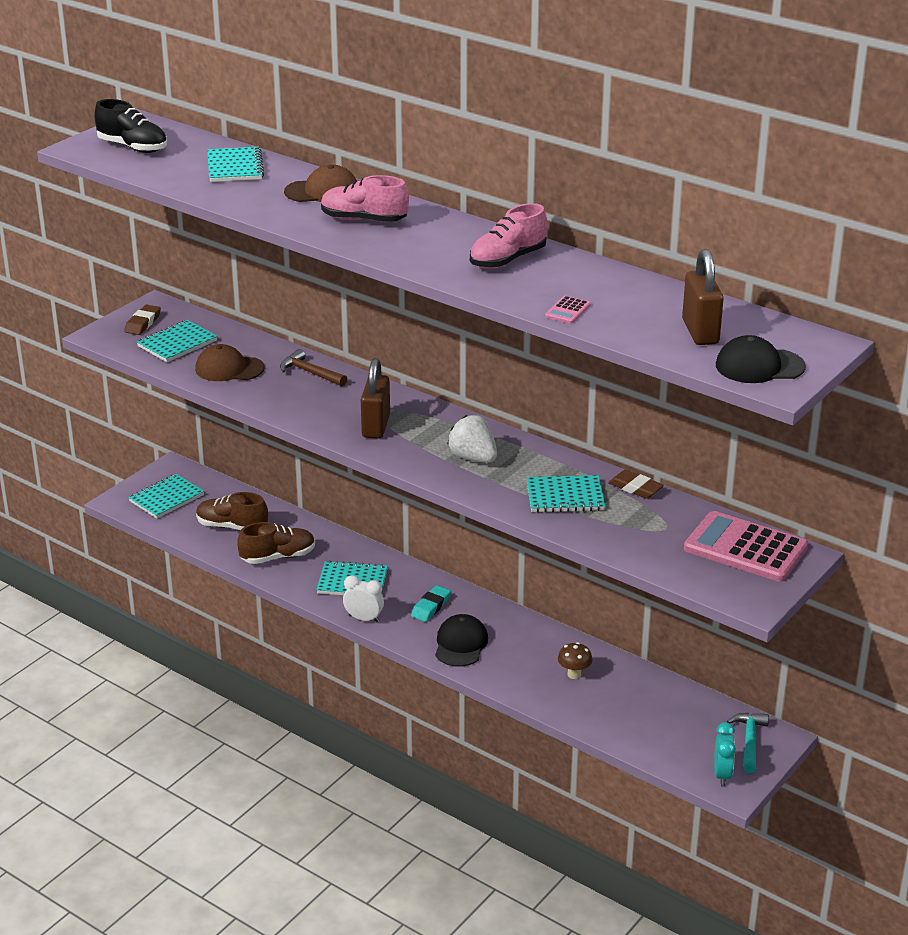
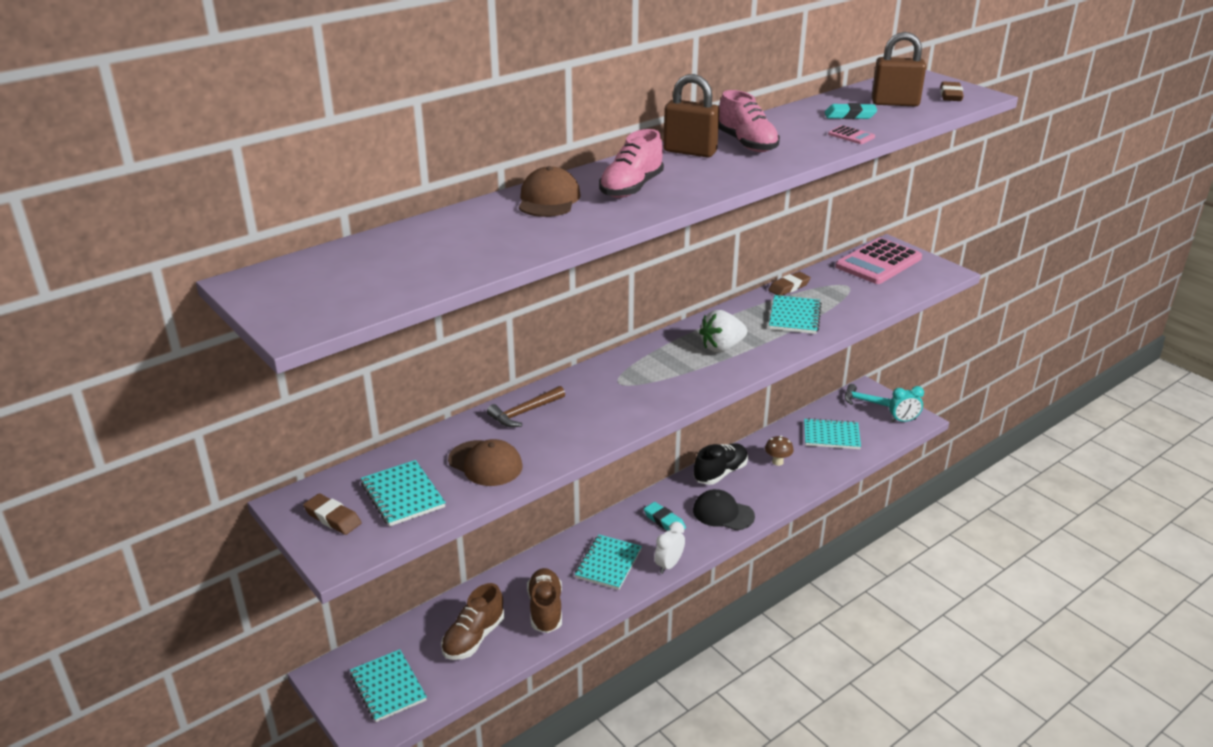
camera: 75 degrees left, 0 degrees up
(133, 147) = (331, 290): black shoe -> black shoe (720, 473)
(229, 369) = (485, 463): brown cap -> brown cap turned 75 degrees counterclockwise
(235, 167) = (448, 236): turquoise notebook -> turquoise notebook (831, 436)
(376, 426) = (648, 388): brown padlock -> brown padlock (690, 152)
(635, 307) = (850, 115): none -> turquoise eraser
(722, 774) = (903, 420): turquoise clock -> turquoise clock turned 150 degrees clockwise
(759, 366) = (950, 95): black cap -> brown eraser

